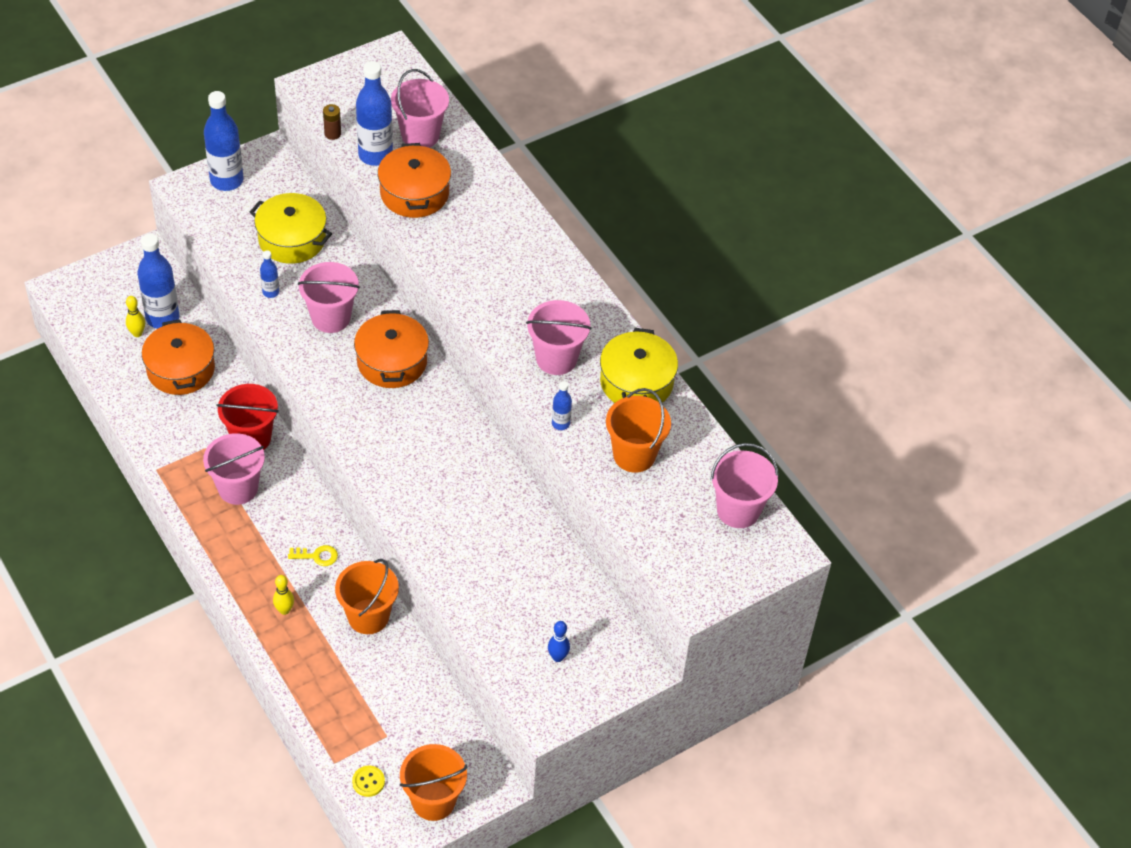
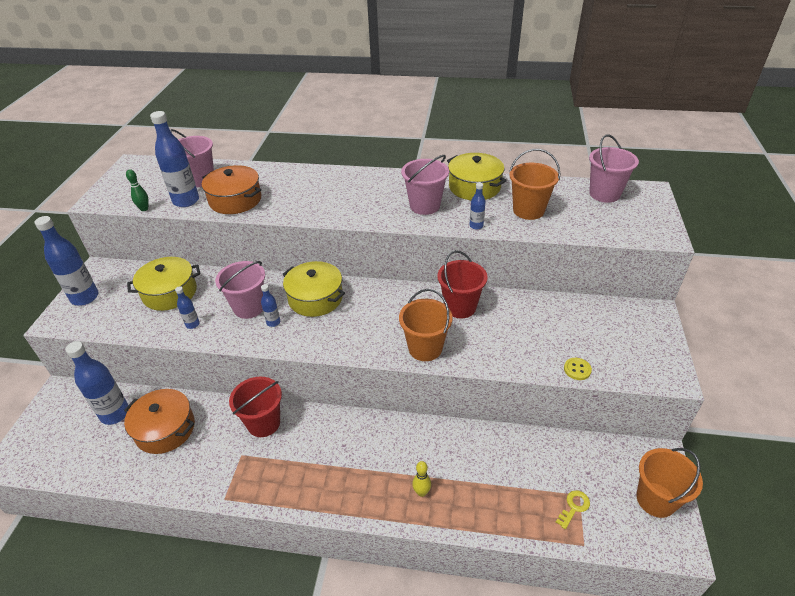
camera: 45 degrees left, 10 degrees down
(137, 333) = (107, 436): yellow bowling pin -> none
(238, 488) = (294, 456): pink bucket -> none
(317, 556) = (393, 444): yellow key -> yellow key (574, 507)
(329, 352) = (273, 322): none -> blue bottle
(332, 134) = (144, 209): brown battery -> green bowling pin
(368, 616) = (468, 444): orange bucket -> orange bucket (425, 348)
(368, 782) = (615, 532): yellow button -> yellow button (577, 369)
(392, 361) = (315, 298): orange pot -> yellow pot
(490, 491) = (460, 307): none -> red bucket
(558, 657) = (620, 344): blue bowling pin -> none

